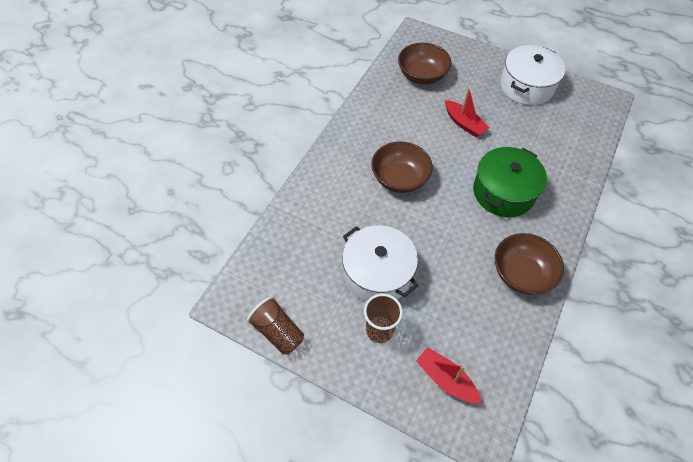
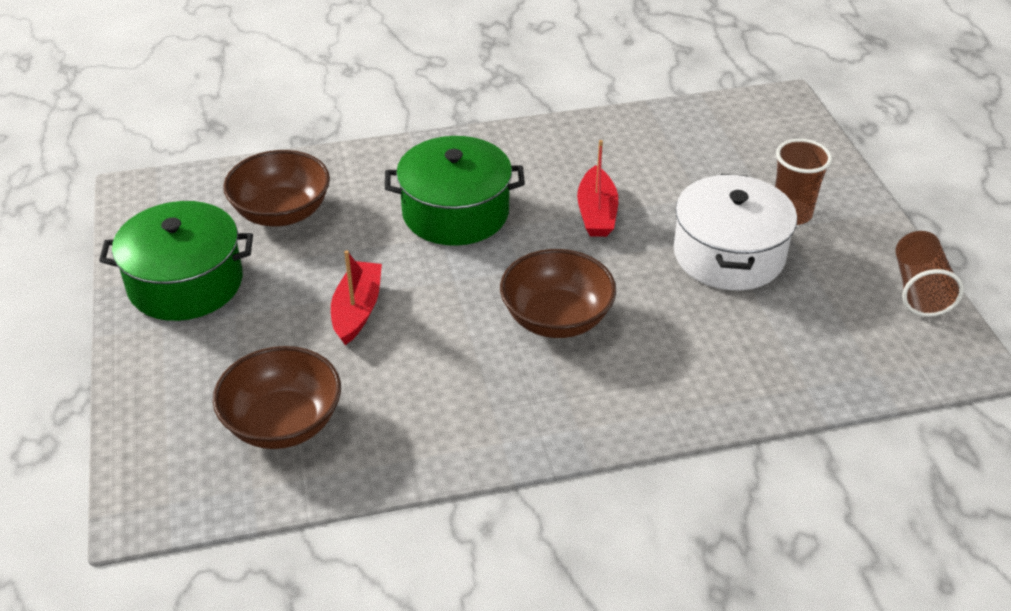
camera: 130 degrees left, 15 degrees down
(445, 379) = (768, 145): red boat -> red boat (597, 213)
(521, 274) = (568, 149): brown bowl -> brown bowl (281, 212)
(526, 86) = (185, 283): white pot -> green pot

